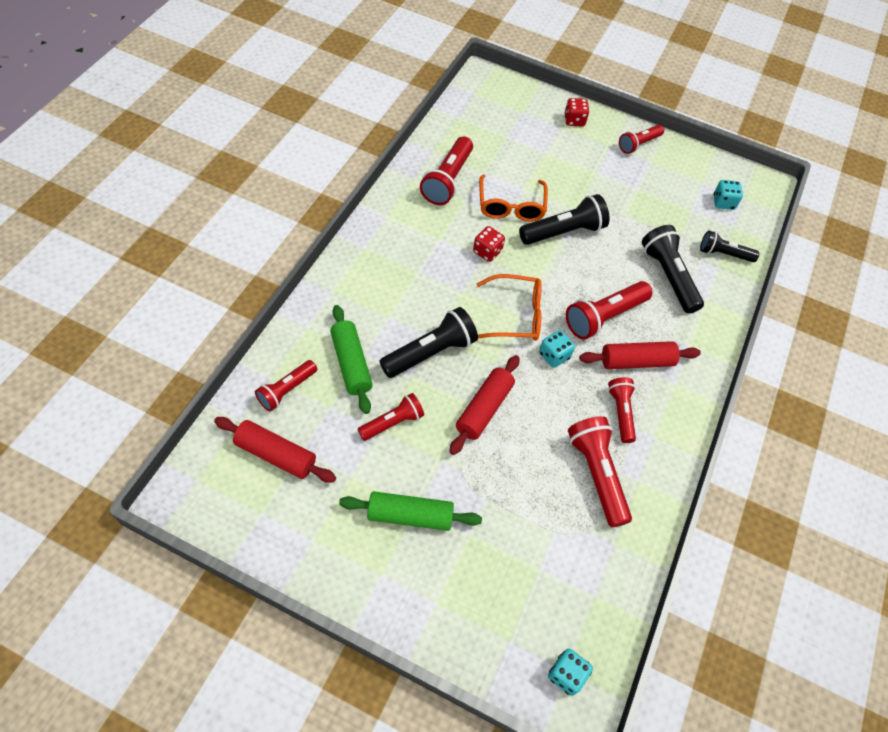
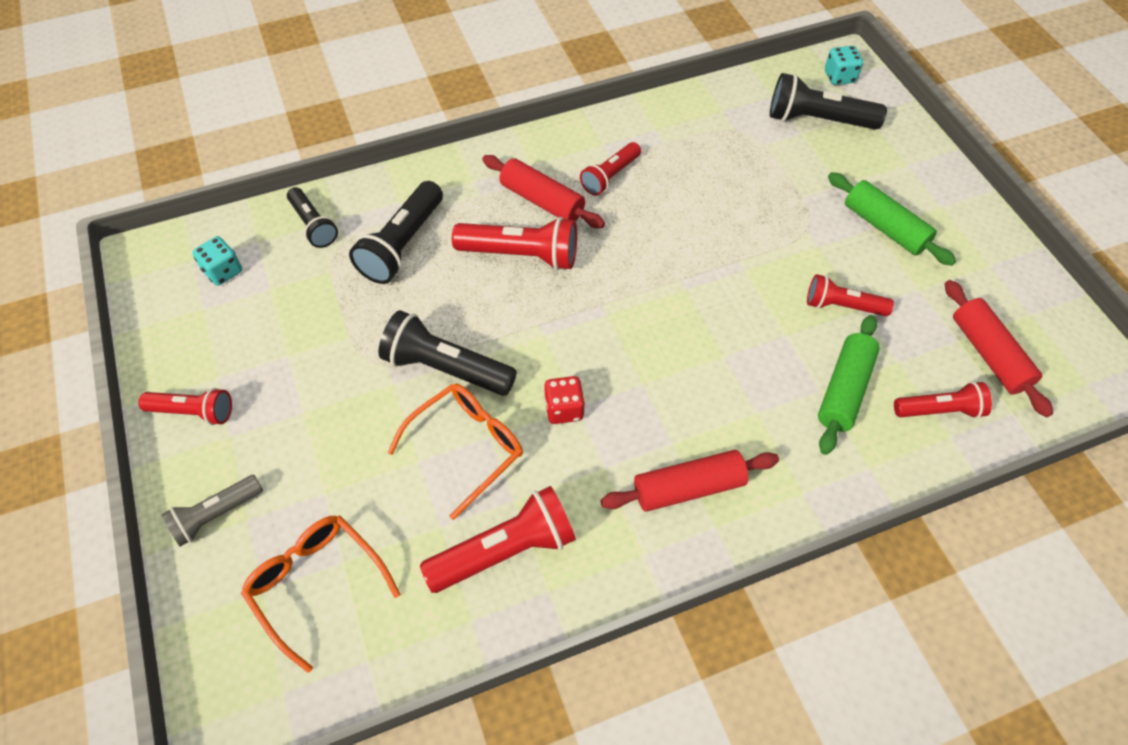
camera: 130 degrees left, 0 degrees up
(430, 352) = (743, 344): black flashlight -> black flashlight (817, 120)
(484, 409) = (737, 259): red rolling pin -> red rolling pin (688, 488)
(515, 315) = (612, 318): orange glasses -> orange glasses (316, 584)
(554, 355) = (616, 256): turquoise dice -> none
(574, 120) = (216, 515): red dice -> grey flashlight
(596, 474) = (686, 154): red flashlight -> none

